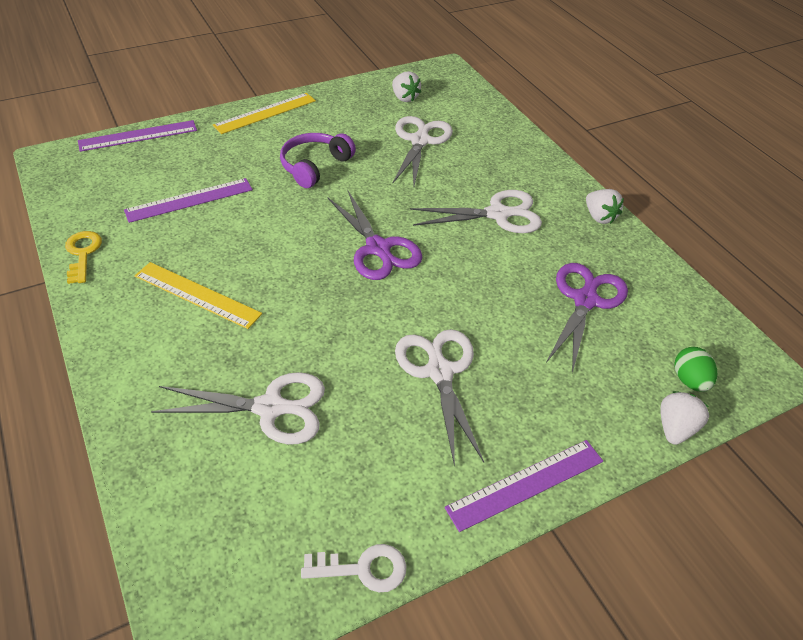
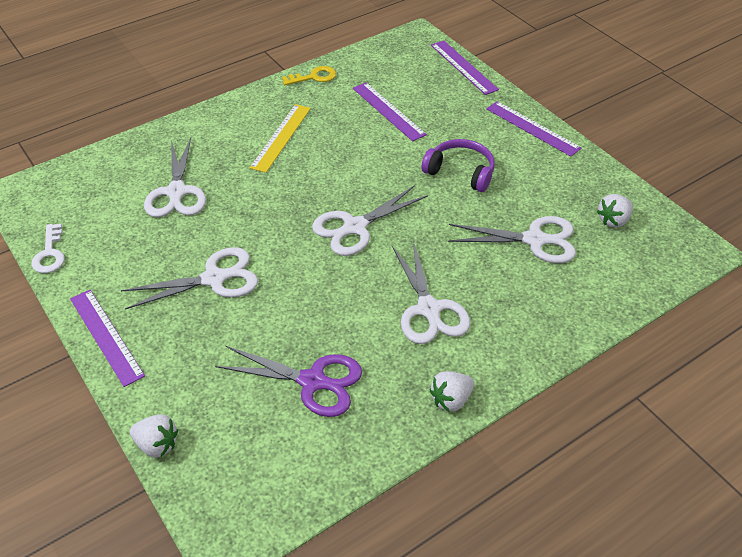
camera: 85 degrees right, 0 degrees up
(265, 113) = (532, 128): yellow ruler -> purple ruler
(378, 248) = (355, 227): purple scissors -> white scissors
(689, 380) = (213, 464): green egg -> none

